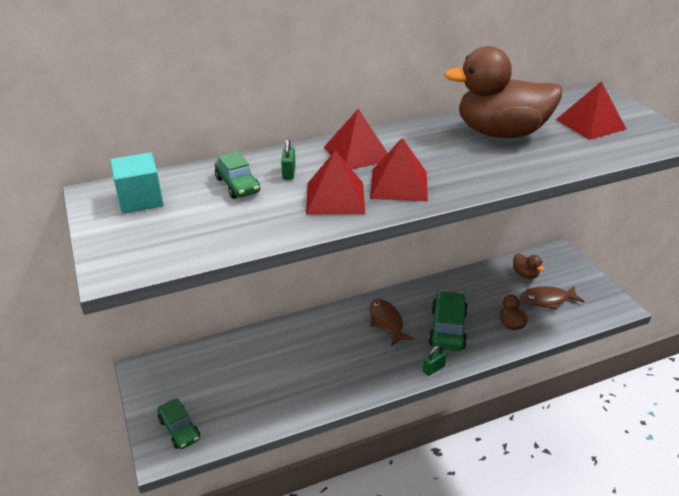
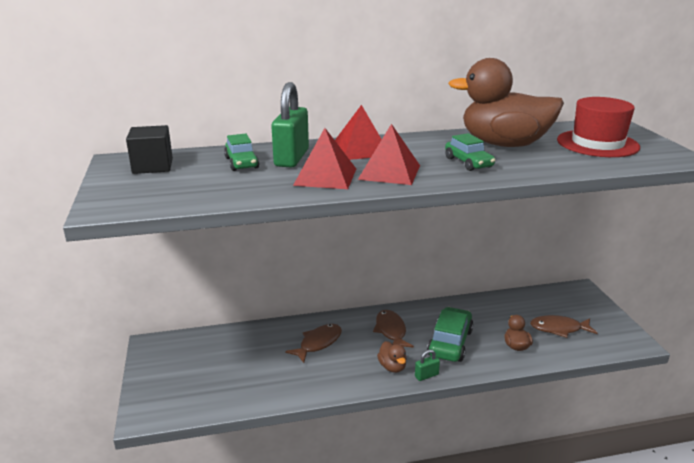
camera: 10 degrees right, 10 degrees down
(140, 199) = (153, 166): turquoise cube -> black cube
(179, 429) = (167, 397): green car -> green car (468, 163)
(289, 173) = (291, 158): green padlock -> green padlock, size x2.18
(317, 345) = (318, 343): none -> brown fish
(525, 274) = (541, 305): brown duck -> brown duck (392, 367)
(590, 124) = (597, 143): red pyramid -> red hat

